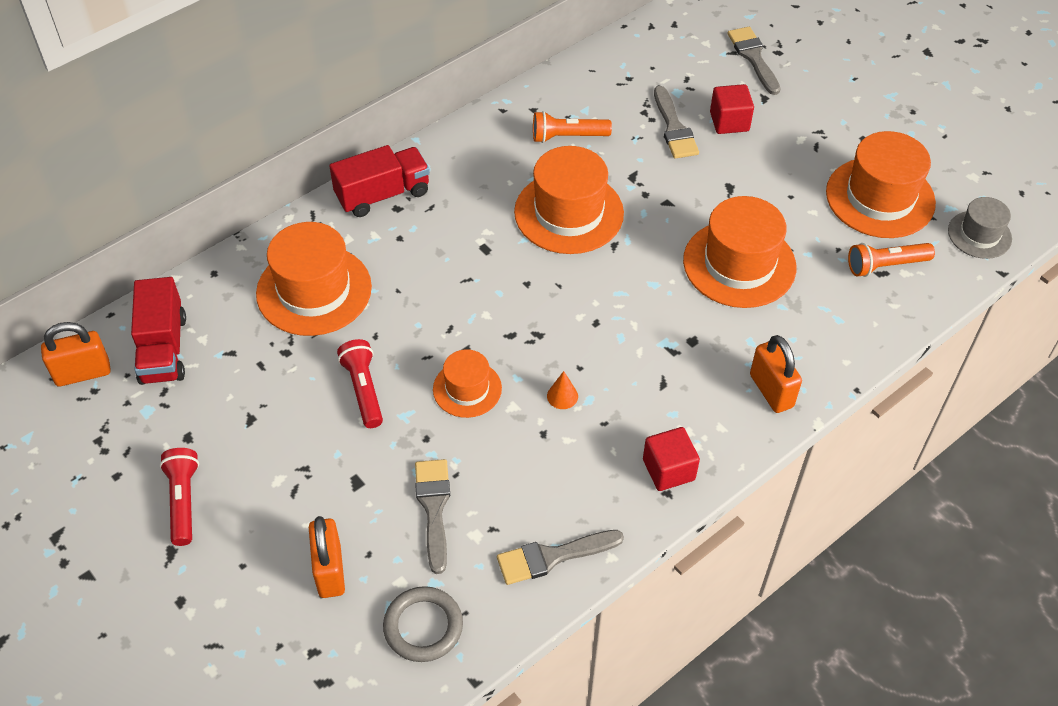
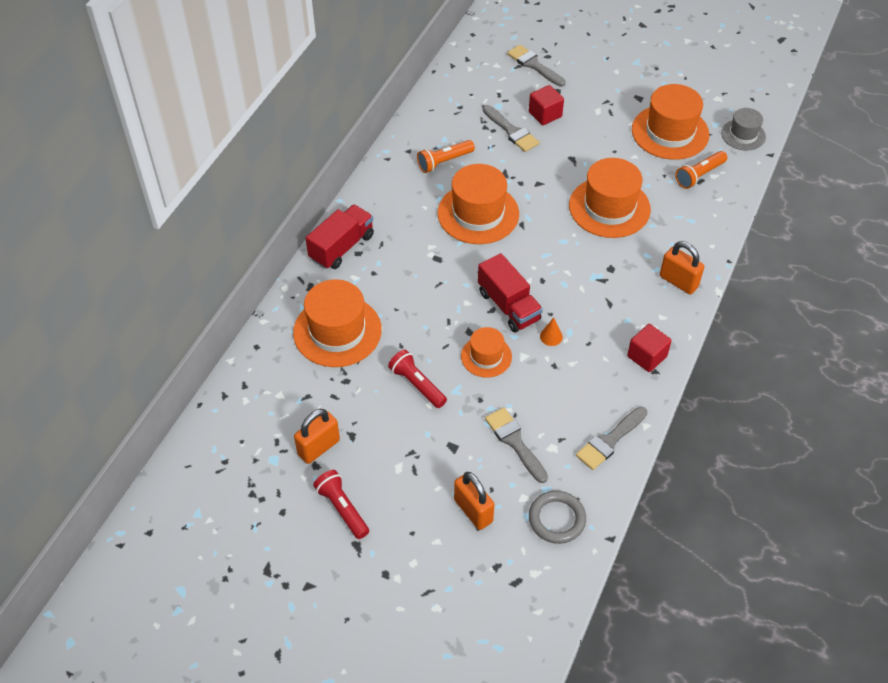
camera: 25 degrees left, 0 degrees up
(83, 373) = (208, 453): orange padlock -> orange padlock (319, 447)
(163, 349) = (256, 413): red truck -> red truck (508, 306)

